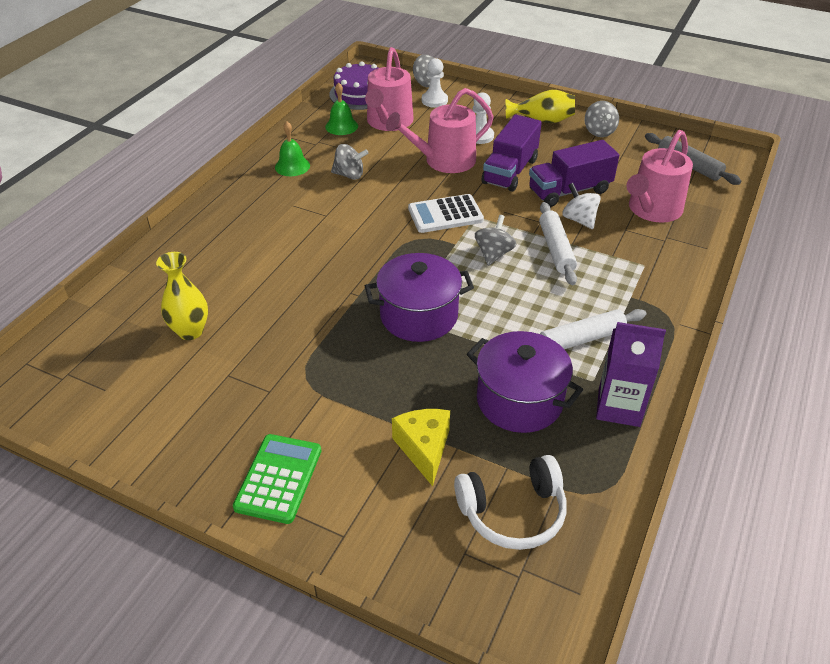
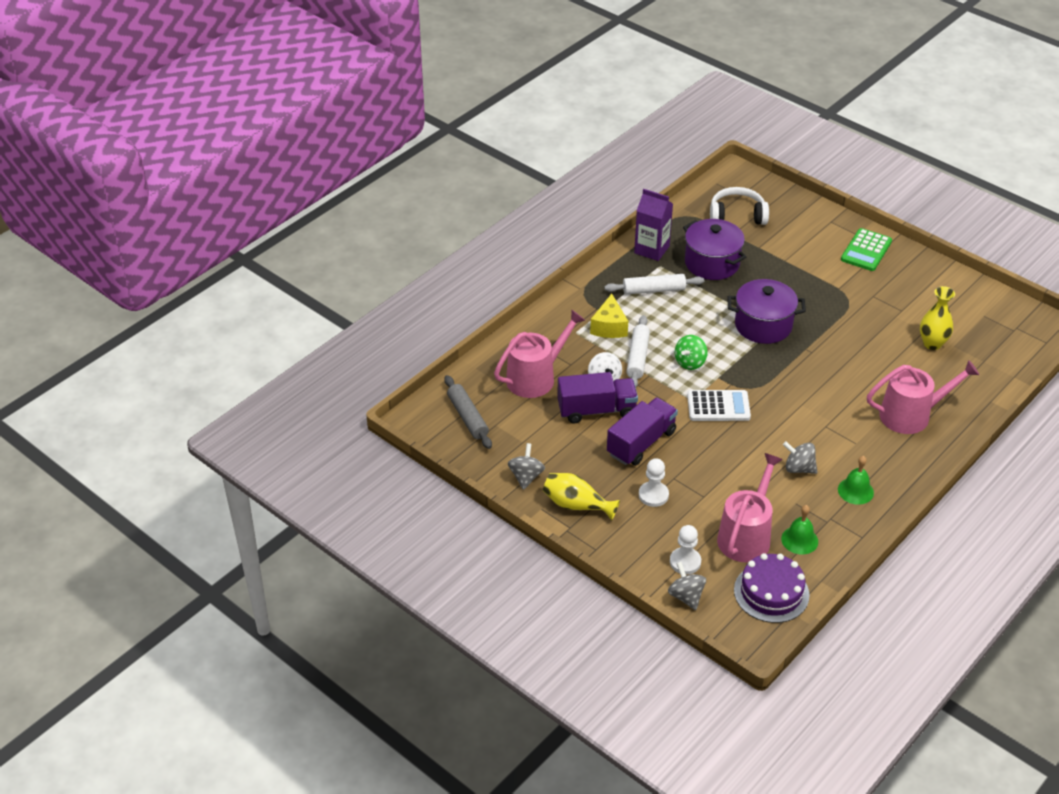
camera: 165 degrees left, 0 degrees up
(424, 449) = (778, 250): yellow cheese -> yellow cheese (609, 327)
(444, 161) = (701, 468): pink watering can -> pink watering can (911, 415)
(493, 254) = (690, 362): grey spinning top -> green spinning top

